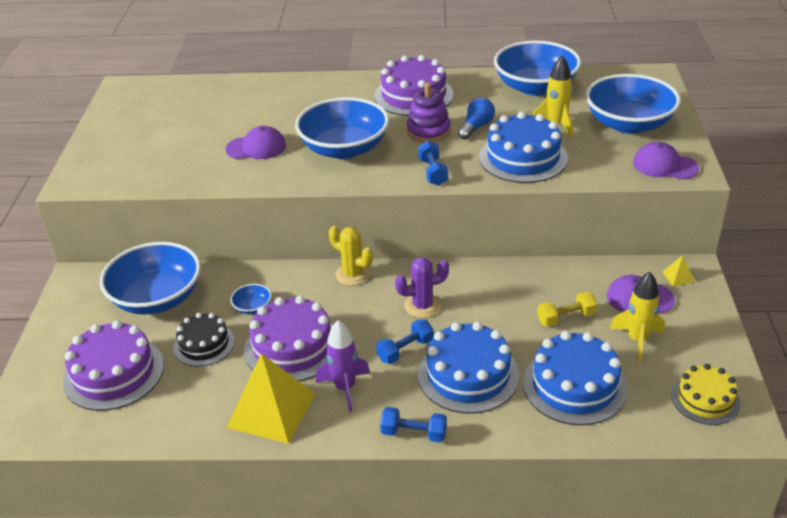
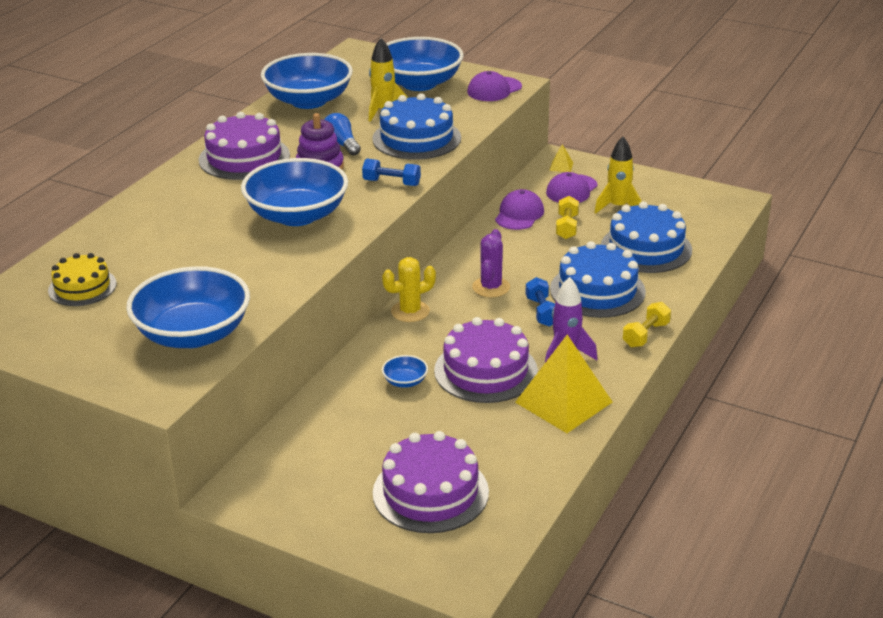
camera: 65 degrees left, 5 degrees down
(157, 298) = (330, 441): blue bowl -> blue bowl (193, 334)
(204, 344) = (436, 423): black cake -> none
(256, 147) = (233, 262): purple cap -> purple cap (519, 214)
(414, 433) = (645, 335): blue dumbbell -> yellow dumbbell
(705, 399) = (698, 203): yellow cake -> yellow cake (82, 287)

